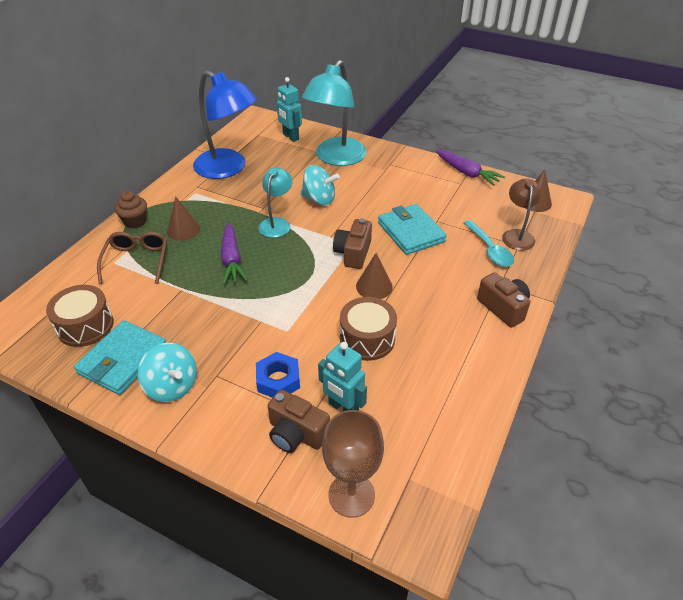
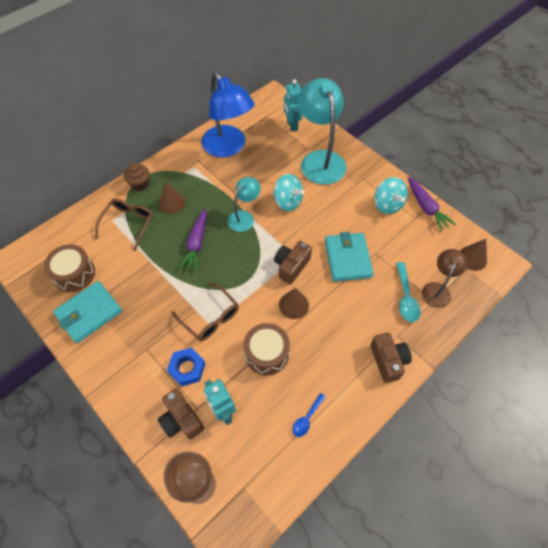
camera: 20 degrees right, 15 degrees up
(172, 386) = (113, 348): turquoise spinning top -> turquoise spinning top (387, 205)
(282, 323) = (210, 317): none -> brown glasses
(336, 158) = (320, 160): turquoise lamp -> turquoise lamp turned 120 degrees clockwise
(446, 386) = (307, 418): none -> blue spoon

